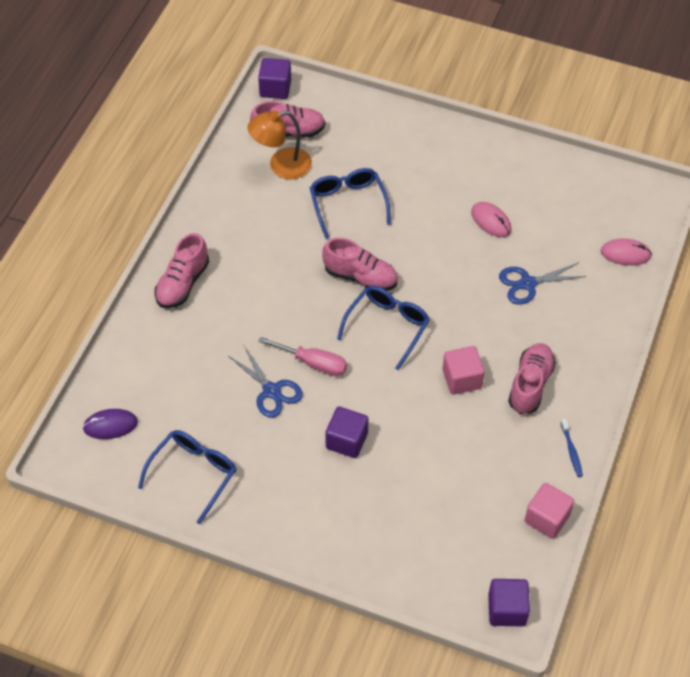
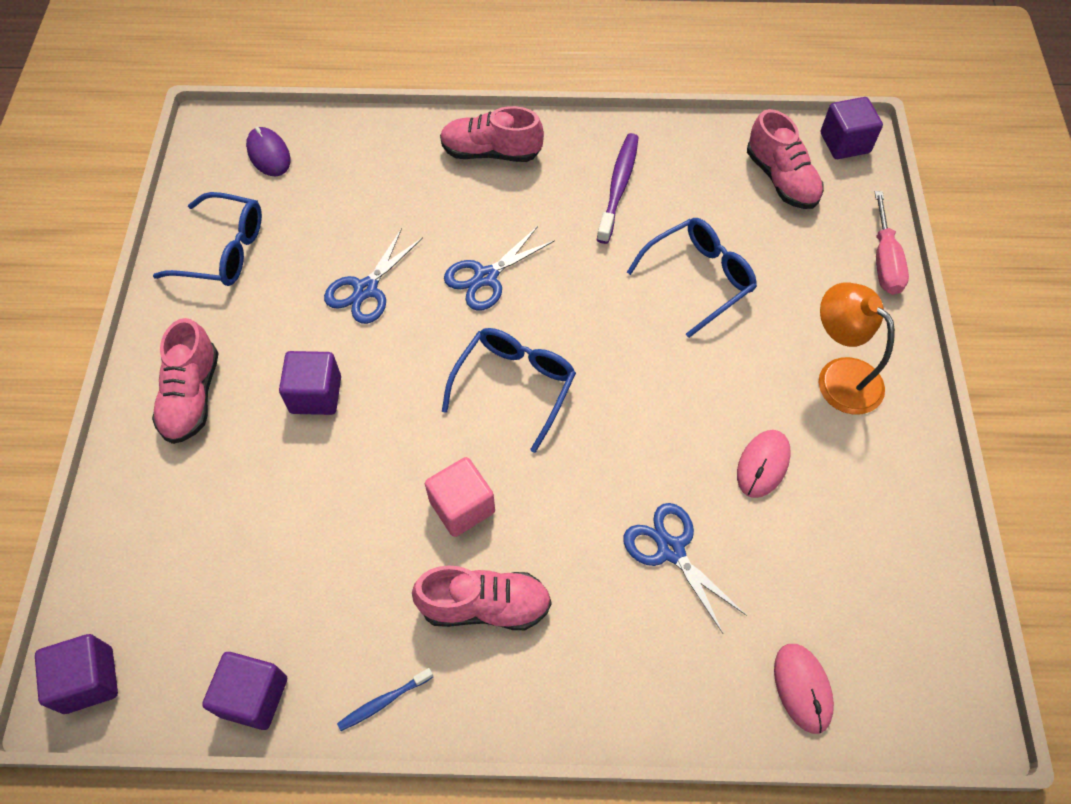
camera: 70 degrees right, 5 degrees up
(251, 220) = (618, 187): none -> purple toothbrush
(281, 166) = (721, 189): orange lamp -> orange lamp (839, 376)
(293, 318) = (486, 277): none -> blue scissors
(313, 363) = (423, 321): pink screwdriver -> pink screwdriver (884, 261)
(360, 277) = (584, 330): pink shoe -> pink shoe (192, 396)
(387, 327) = (514, 386): blue glasses -> blue glasses turned 75 degrees counterclockwise
(547, 518) = (253, 696): pink cube -> purple cube

